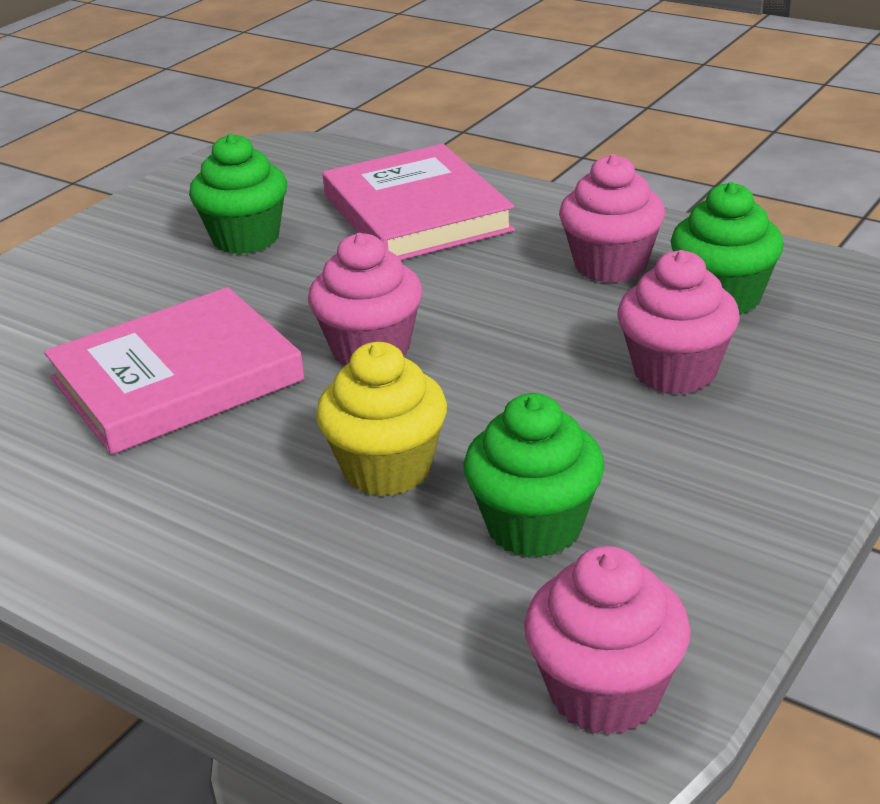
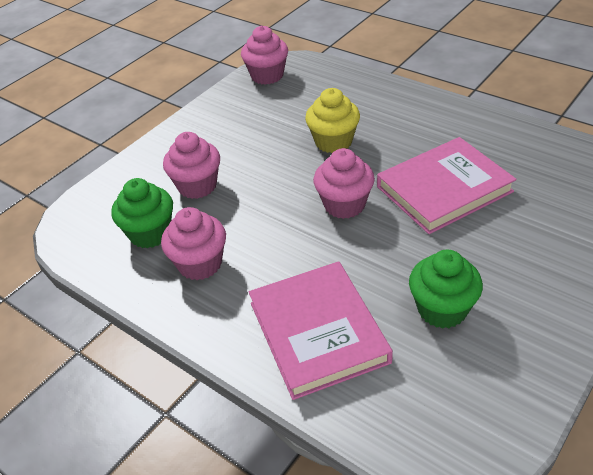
camera: 175 degrees left, 10 degrees up
(534, 526) = (278, 120): green cupcake -> none

